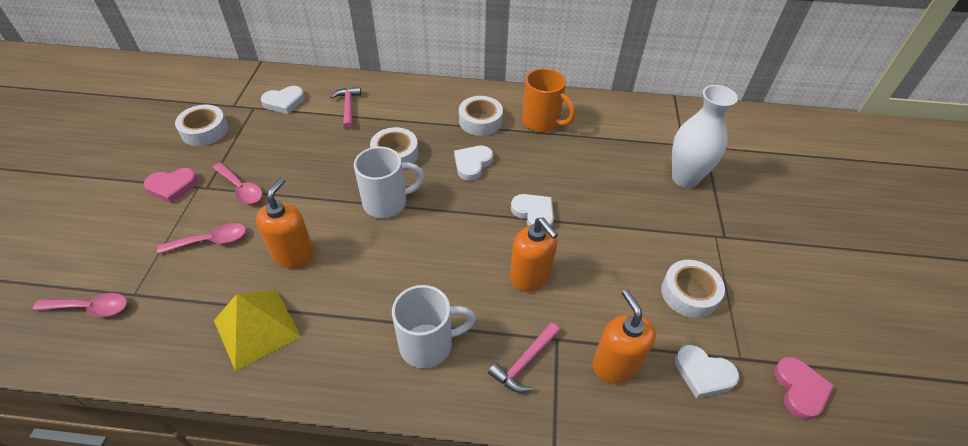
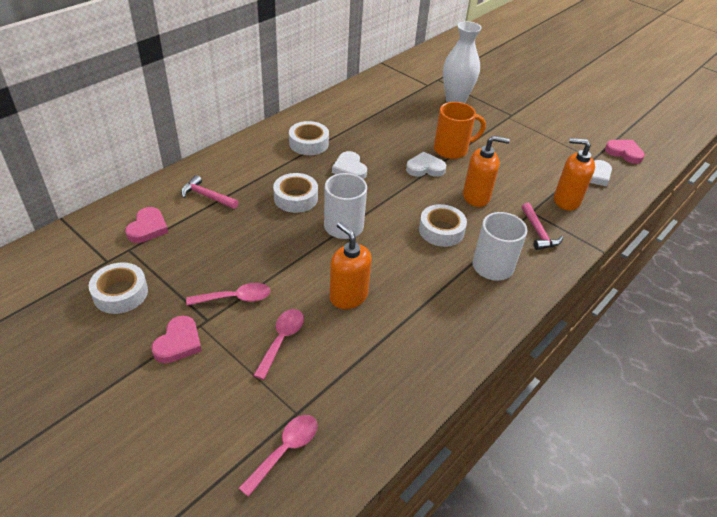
camera: 55 degrees left, 5 degrees down
(256, 328) = (406, 346): yellow pyramid -> none
(284, 102) = (148, 228): white heart -> pink heart
(542, 122) = (343, 120): orange mug -> orange mug (452, 150)
(689, 293) = (539, 149): white tape -> white tape (441, 230)

